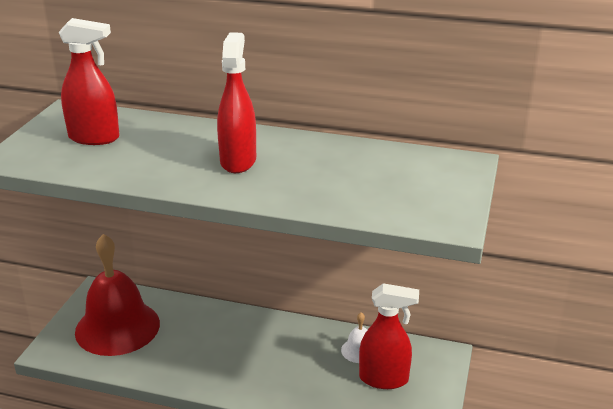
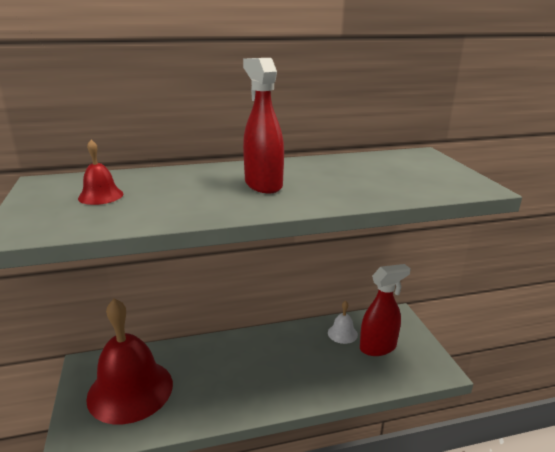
camera: 30 degrees left, 5 degrees down
(94, 138) = (100, 196): red spray bottle -> red bell

